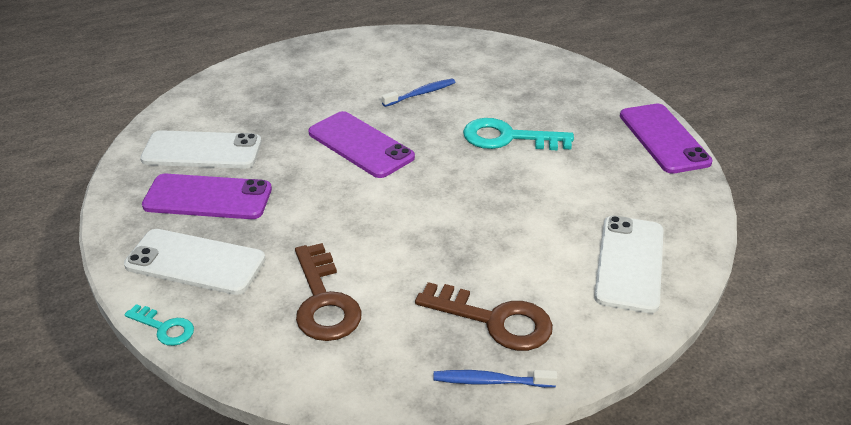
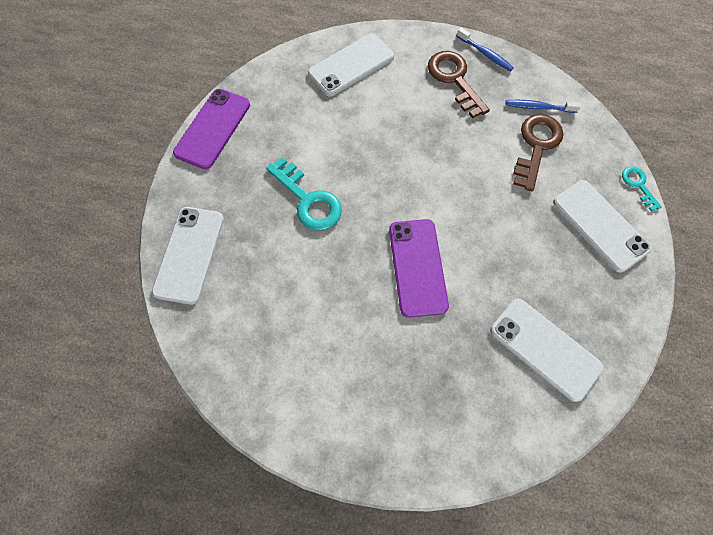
camera: 140 degrees left, 30 degrees up
(208, 197) = (565, 285): purple phone -> none
(421, 94) = (319, 299): blue toothbrush -> blue toothbrush (538, 107)
(549, 70) = (189, 254): none -> white phone

